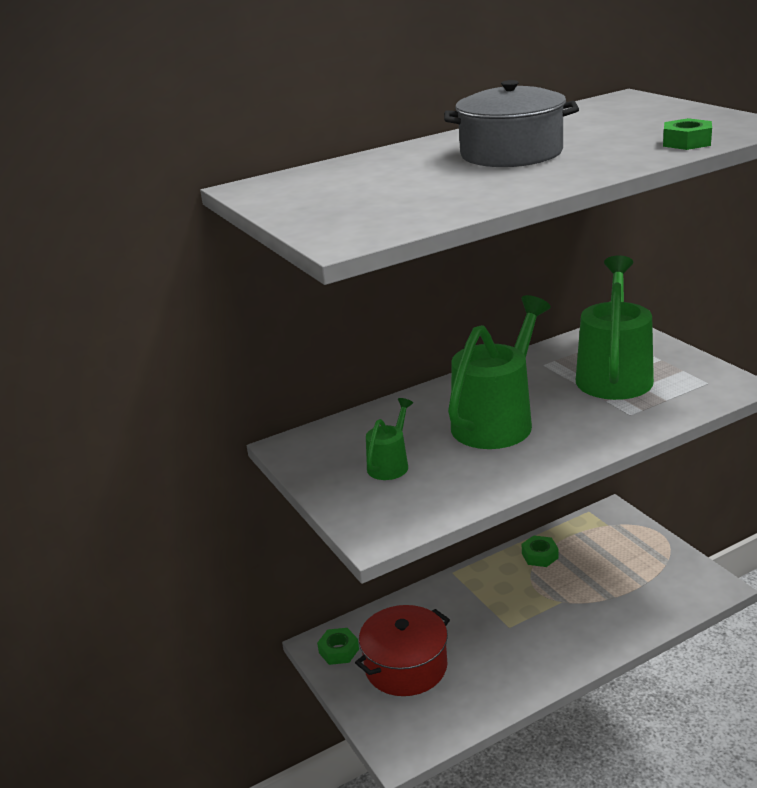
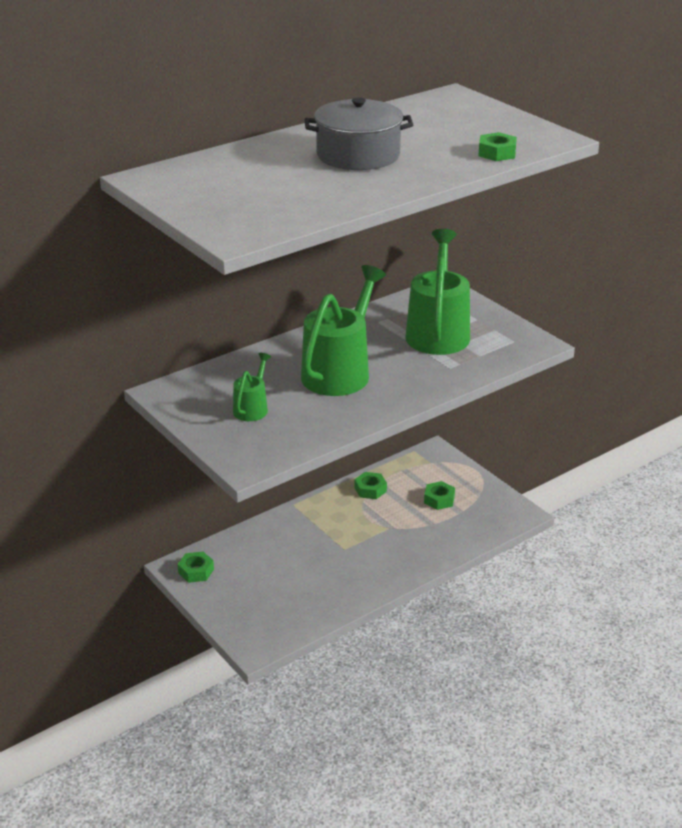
camera: 10 degrees left, 5 degrees up
(406, 666) = (256, 582): red pot -> none
(619, 568) = (439, 499): none -> green nut

